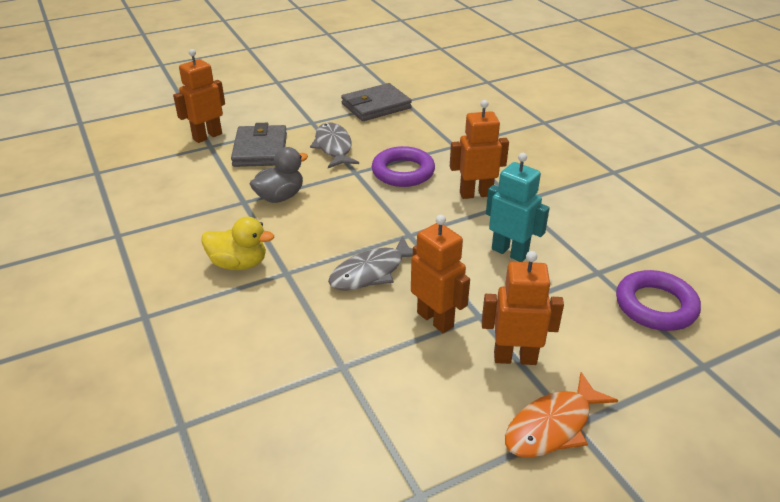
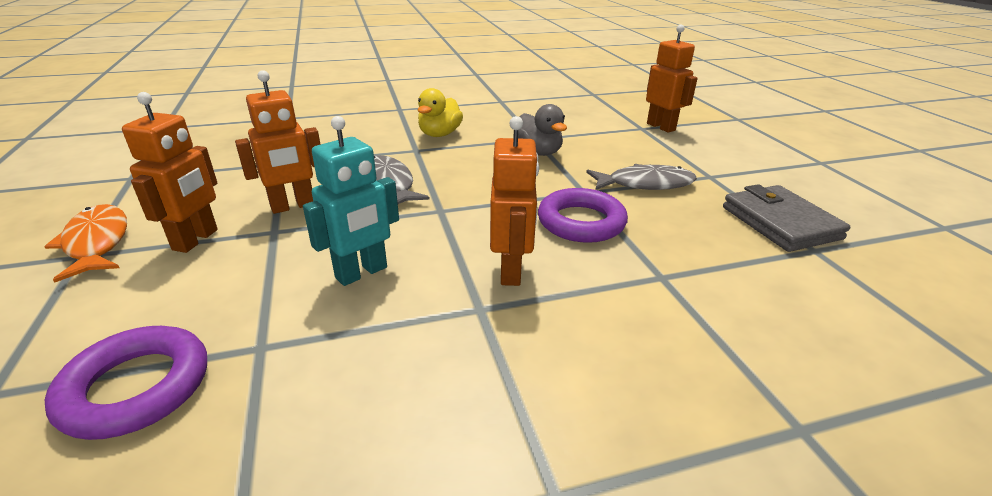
camera: 100 degrees right, 5 degrees down
(260, 150) = (635, 147): grey wallet -> none

